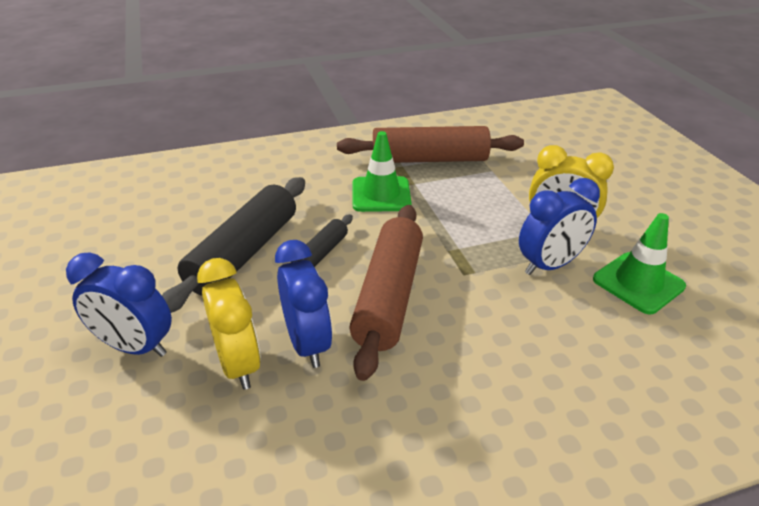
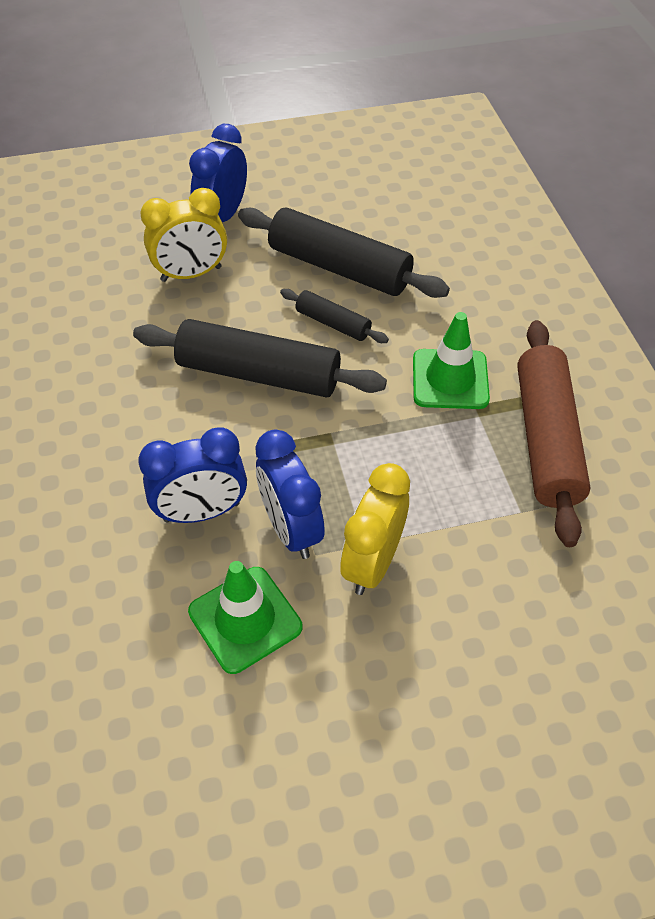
camera: 95 degrees right, 15 degrees up
(307, 343) = (205, 315): blue clock -> blue clock (202, 512)
(389, 296) = (258, 374): brown rolling pin -> black rolling pin

